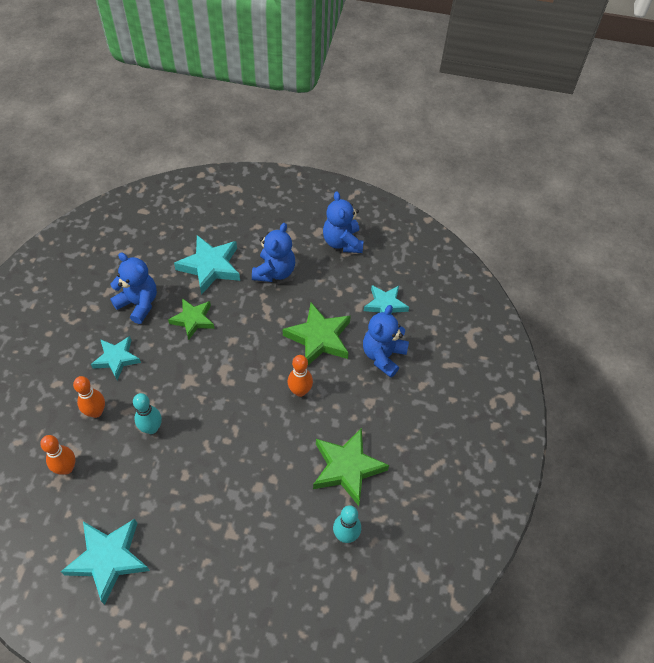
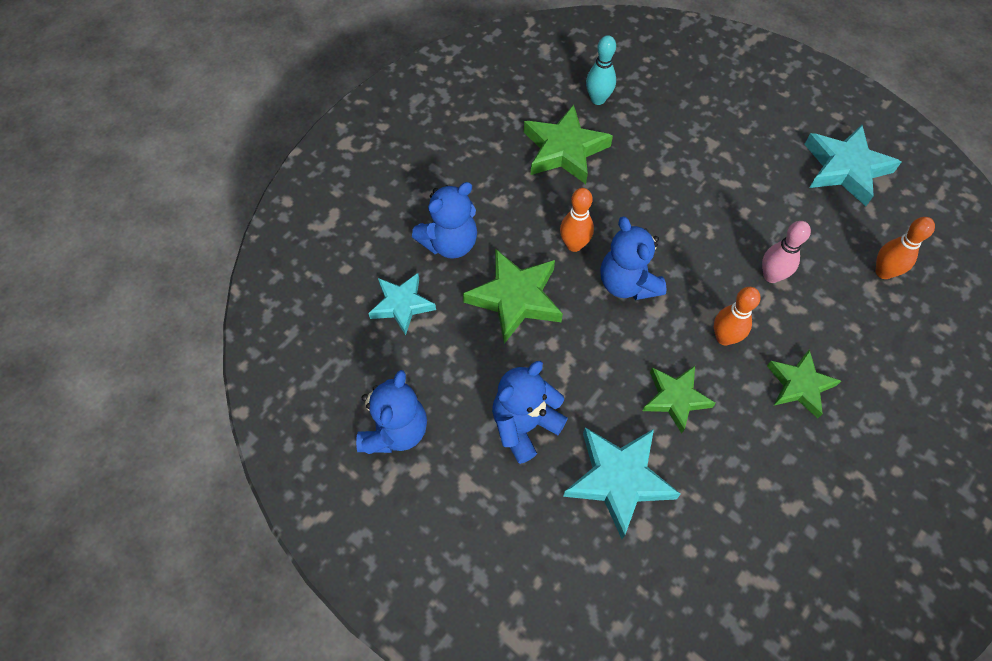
camera: 150 degrees left, 5 degrees up
(96, 412) = (839, 324): orange bowling pin -> orange bowling pin (724, 337)
(117, 359) = (799, 385): turquoise star -> green star
(139, 304) = (749, 461): blue teddy bear -> blue teddy bear (627, 283)
(151, 428) = (771, 276): turquoise bowling pin -> pink bowling pin

